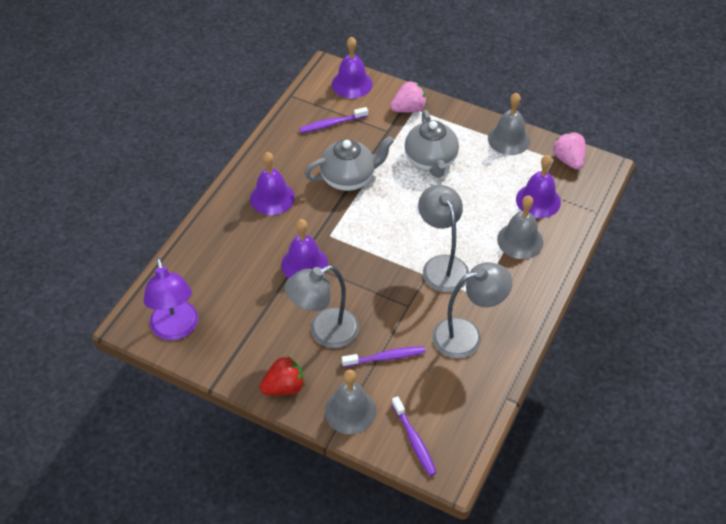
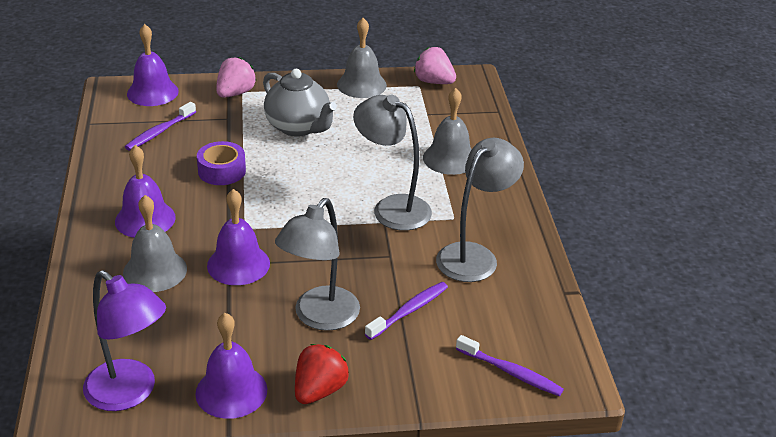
camera: 35 degrees left, 15 degrees down
(349, 178) = (222, 171): grey teapot -> purple tape
(350, 411) = (417, 378): grey bell -> grey bell (155, 271)
(538, 200) = (436, 121): purple bell -> purple bell (231, 391)

